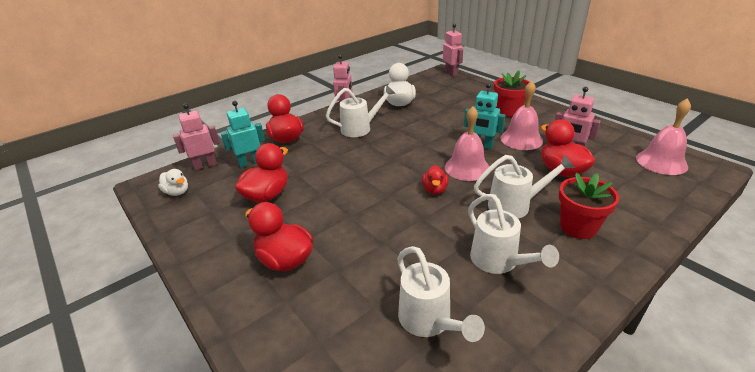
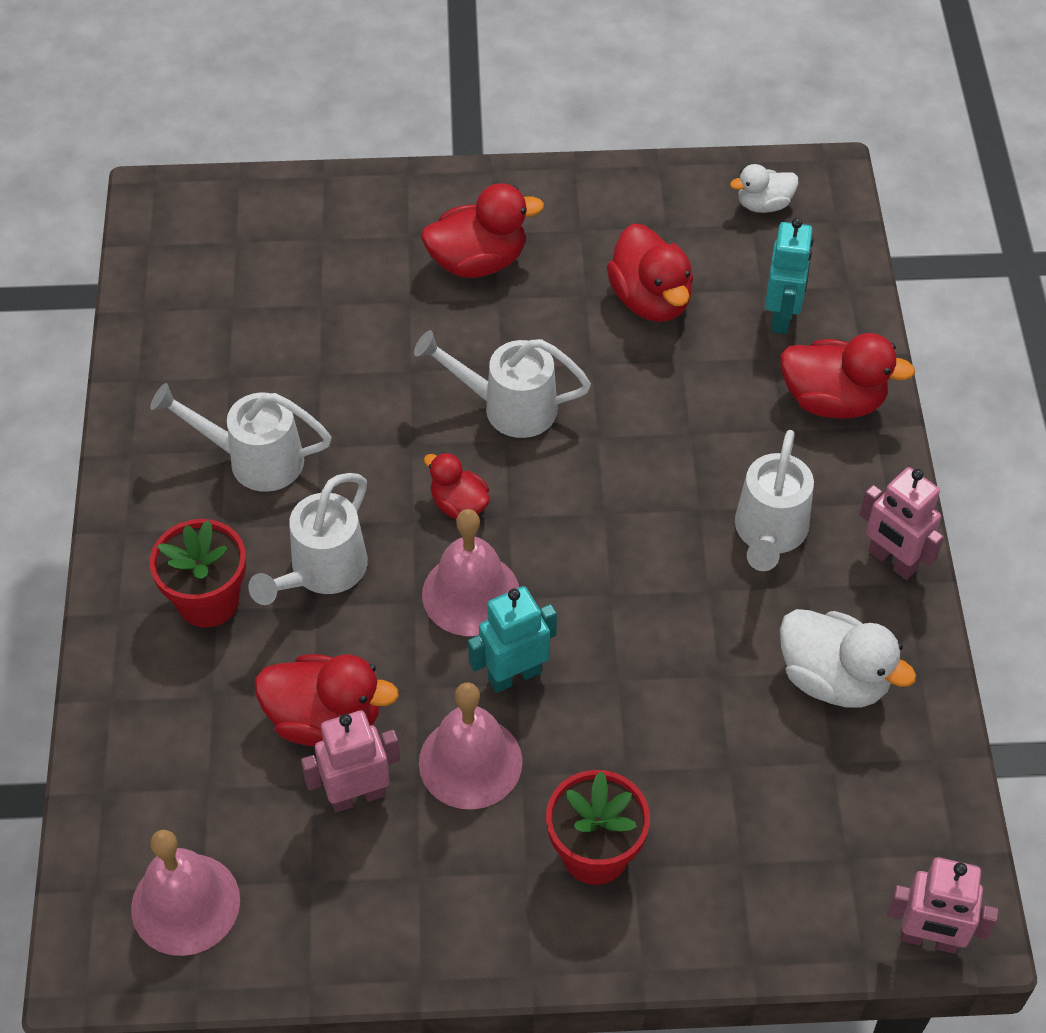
camera: 125 degrees right, 20 degrees up
(205, 165) = (827, 258): pink robot -> none
(429, 321) = (253, 335): white watering can -> white watering can (509, 407)

